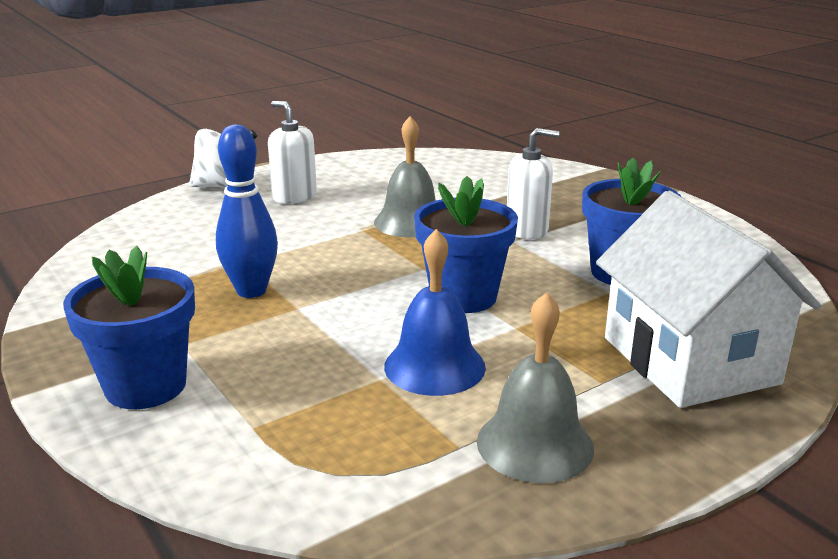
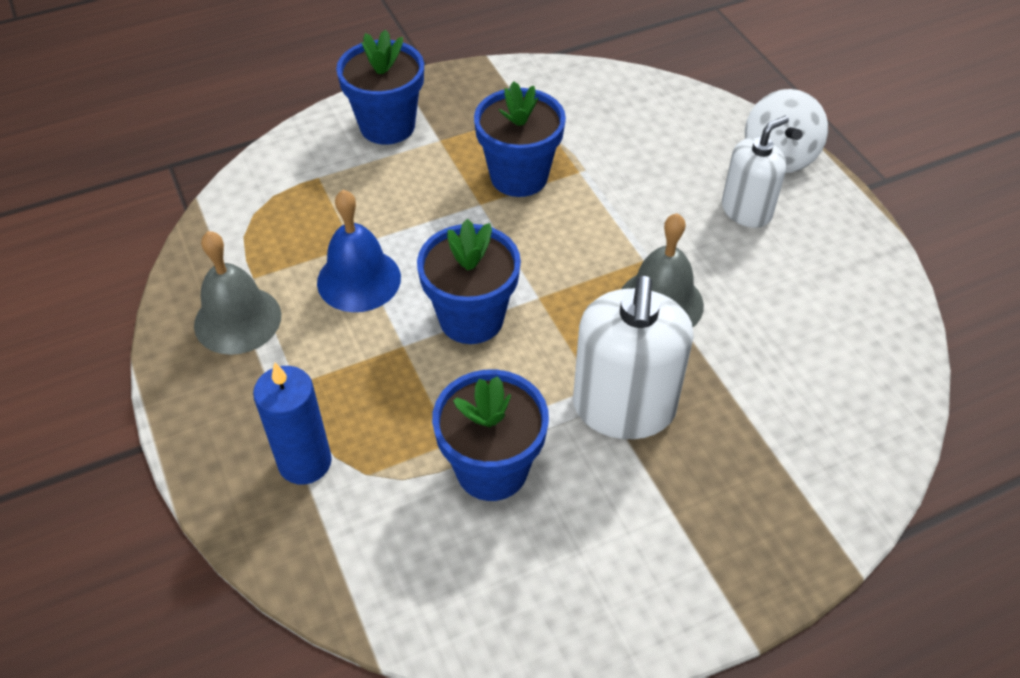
camera: 100 degrees right, 25 degrees up
(251, 291) = (519, 176): blue bowling pin -> blue flower pot
(527, 230) = (624, 408): white soap dispenser -> white soap dispenser, size x1.59
(689, 360) = (305, 462): white house -> blue candle

